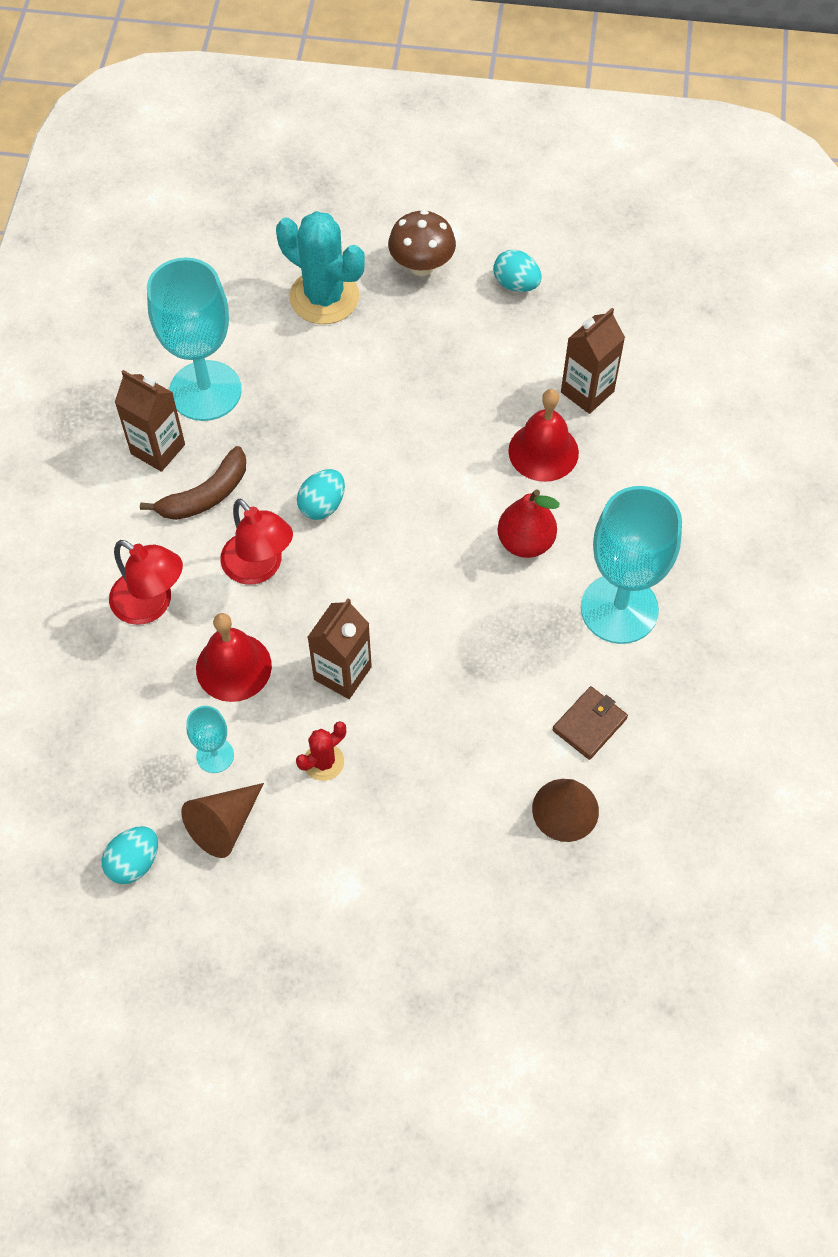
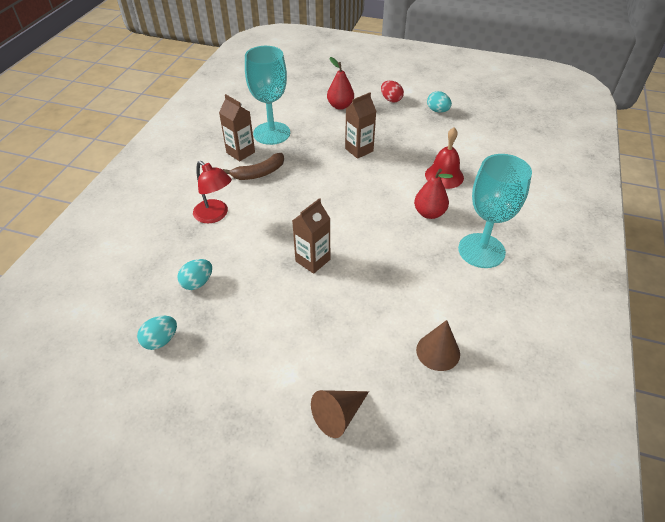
camera: 10 degrees right, 15 degrees down
(215, 755) = (227, 291): turquoise goblet -> none
(224, 824) = (221, 328): brown cone -> brown cone (338, 415)
(233, 667) = (251, 249): red bell -> none
(259, 568) = (278, 206): red lamp -> none
(322, 505) = (319, 184): turquoise egg -> turquoise egg (197, 283)
(323, 762) = (290, 303): red cactus -> none
(324, 297) = (340, 106): turquoise cactus -> red pear
(421, 265) = (391, 100): brown mushroom -> red egg
(587, 392) = (470, 154): brown carton -> brown carton (359, 150)
(589, 724) = (458, 306): brown wallet -> none

